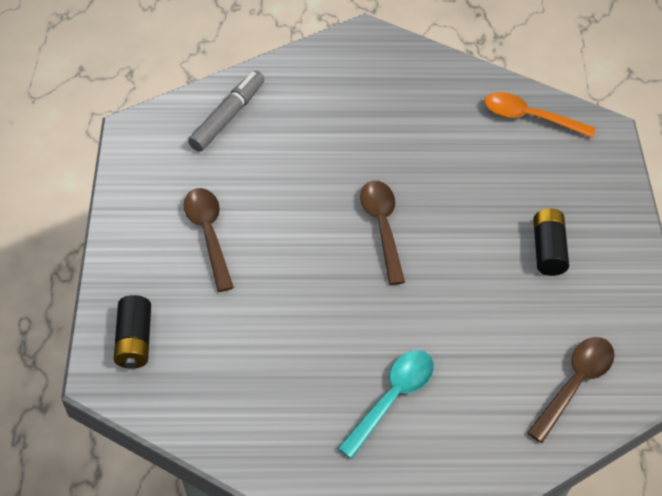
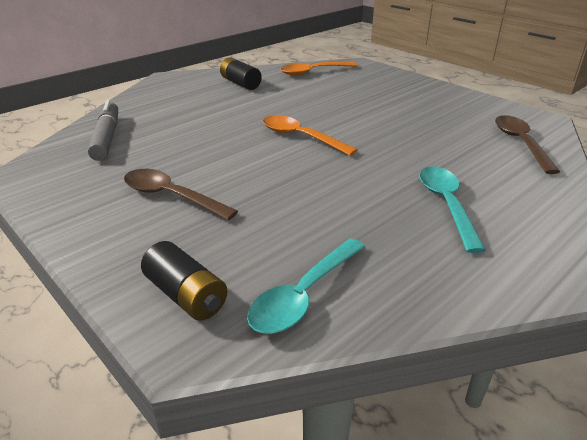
camera: 40 degrees left, 20 degrees down
(197, 395) = (304, 295): none -> turquoise spoon
(382, 227) = (300, 137): brown spoon -> orange spoon
(547, 250) = (408, 106): black battery -> black battery (240, 83)

